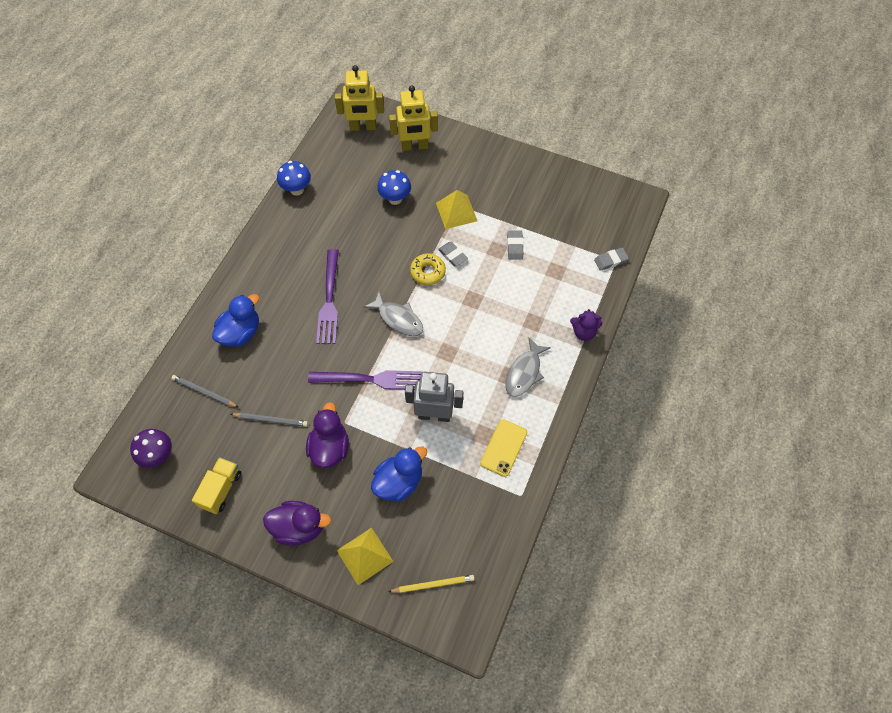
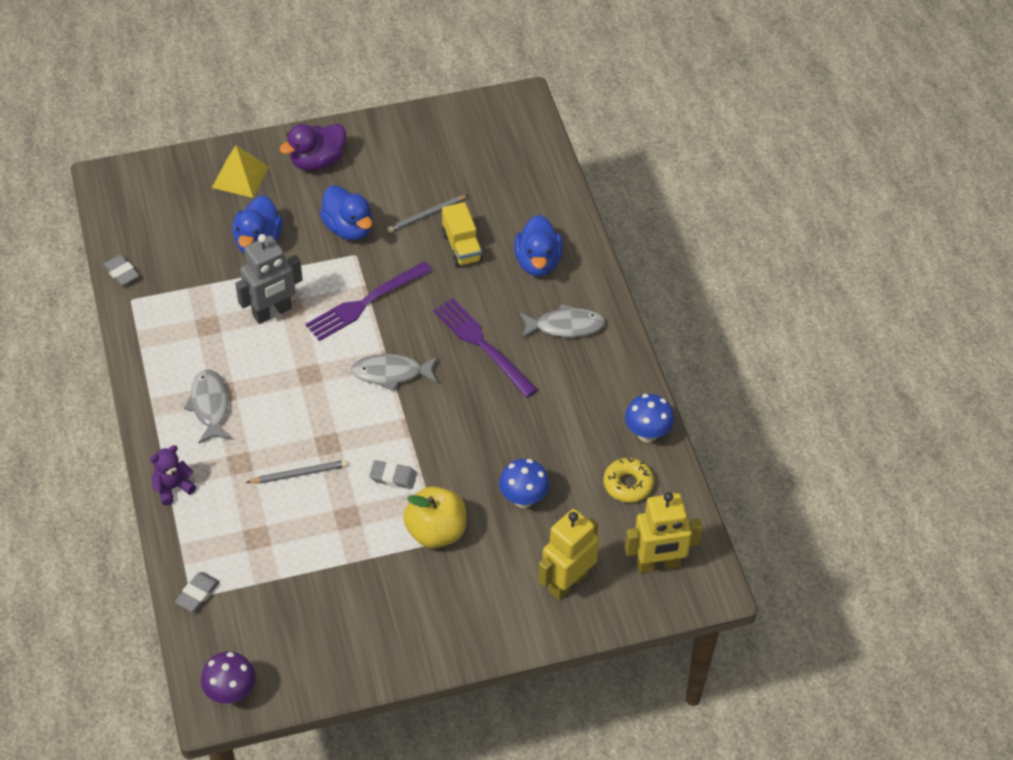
camera: 140 degrees right, 10 degrees down
(158, 456) = (496, 134): purple mushroom -> purple mushroom (231, 693)
(204, 392) = (513, 198): grey pencil -> grey pencil (299, 474)
(221, 489) = (414, 145): yellow truck -> yellow truck (462, 247)
(271, 279) = (565, 326): none -> grey fish
(330, 448) = (349, 228): purple duck -> blue duck
(363, 127) = (658, 564): yellow robot -> yellow robot turned 150 degrees counterclockwise
(428, 272) = (404, 440): yellow donut -> yellow donut (628, 484)
(433, 584) = (162, 193): yellow pencil -> none
(456, 212) = (436, 532): yellow pyramid -> yellow apple
(503, 448) = (178, 327): yellow phone -> none
(515, 246) = (329, 535): grey eraser -> grey eraser (121, 272)

